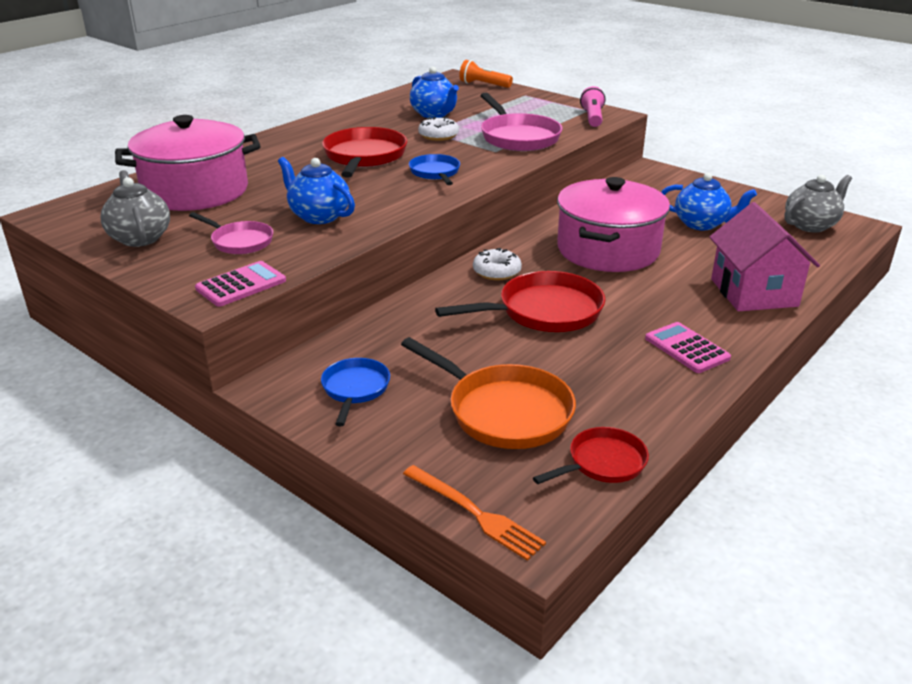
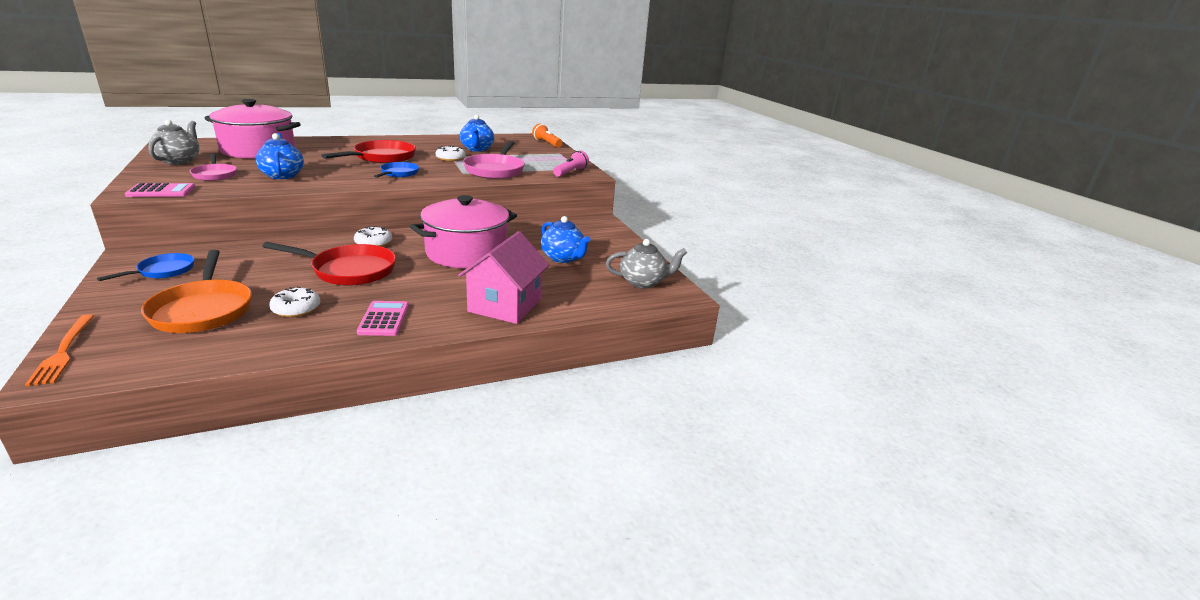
camera: 25 degrees right, 5 degrees down
(588, 372) = (296, 309): none -> white donut
(603, 463) = (185, 357): red pan -> none

